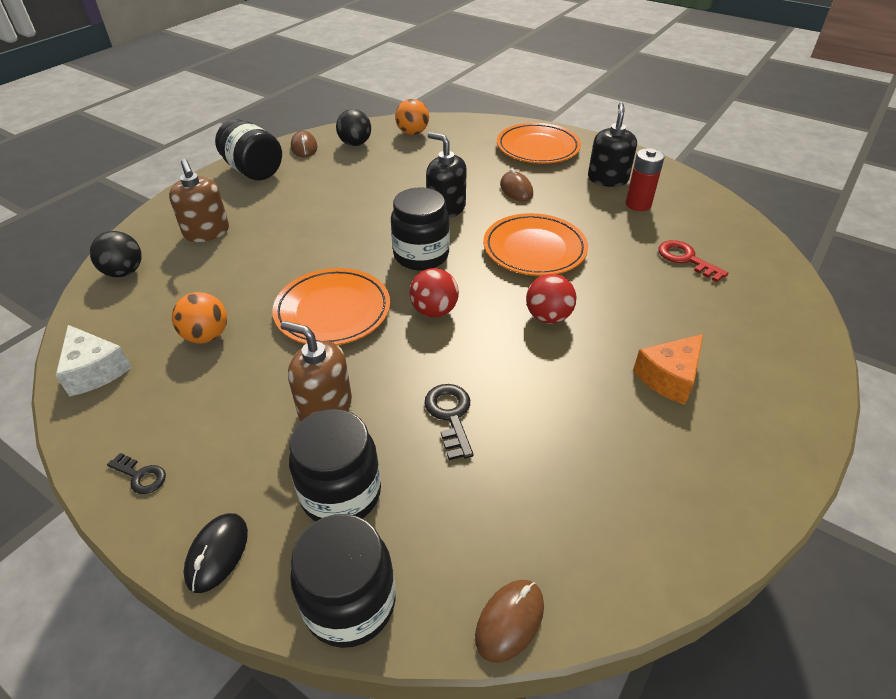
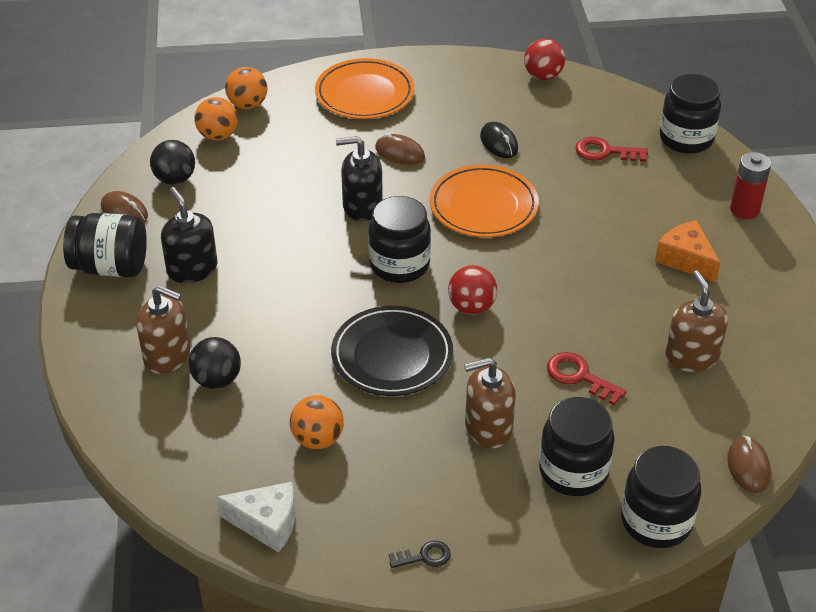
camera: 40 degrees left, 0 degrees up
(124, 272) = (149, 438): black ball -> black ball (217, 380)
(217, 553) = (544, 557): black mouse -> black mouse (499, 143)
(333, 311) = (392, 355): orange plate -> black plate
(450, 415) = (579, 376): black key -> red key
(453, 125) = (248, 105): none -> orange ball
(548, 317) = (560, 261): red ball -> red ball (543, 76)
(577, 465) = (691, 356): none -> brown soap dispenser
(607, 179) = (465, 100): black soap dispenser -> black soap dispenser (192, 269)
(638, 204) = (517, 115): red battery -> red battery (744, 210)
(669, 377) = (686, 259): orange cheese -> orange cheese turned 135 degrees clockwise
(779, 283) = (686, 139): none -> black jar

